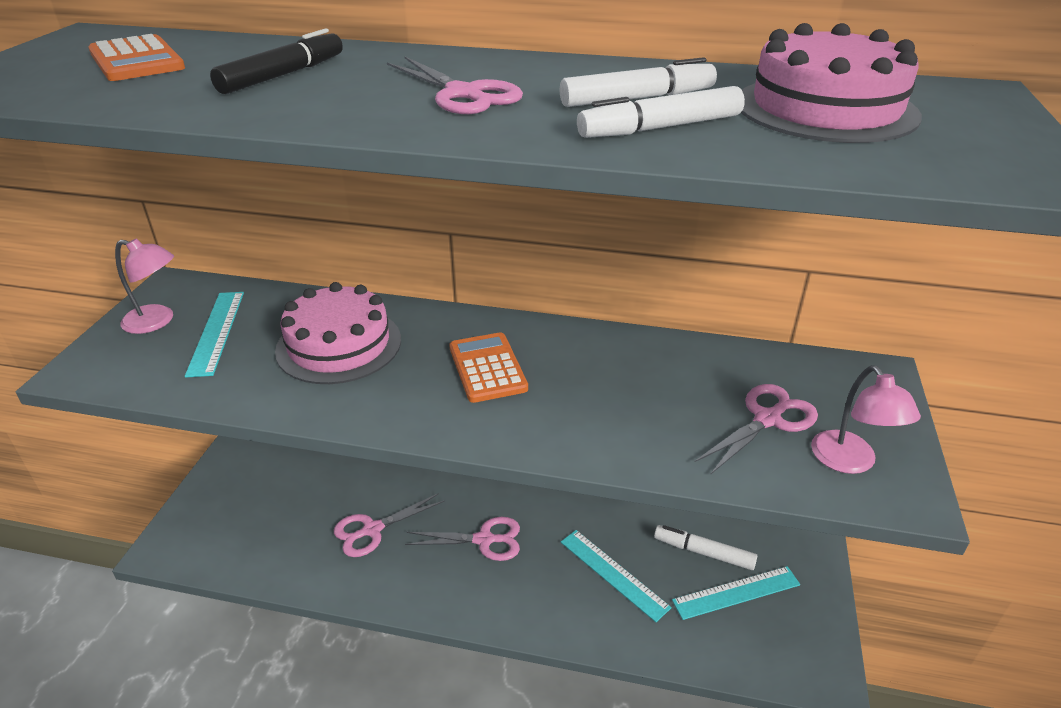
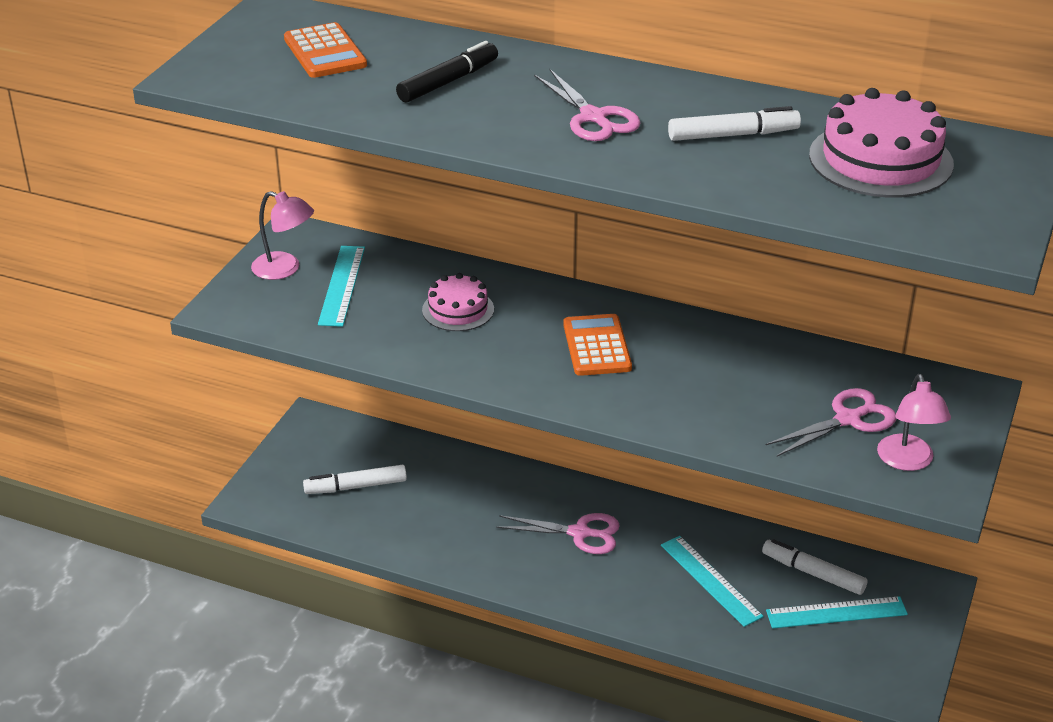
camera: 10 degrees right, 0 degrees up
(339, 345) = (458, 310): pink cake -> pink cake, size x0.61
(372, 530) = (463, 510): pink scissors -> none
(661, 128) = (738, 168): white marker -> white marker (356, 486)

